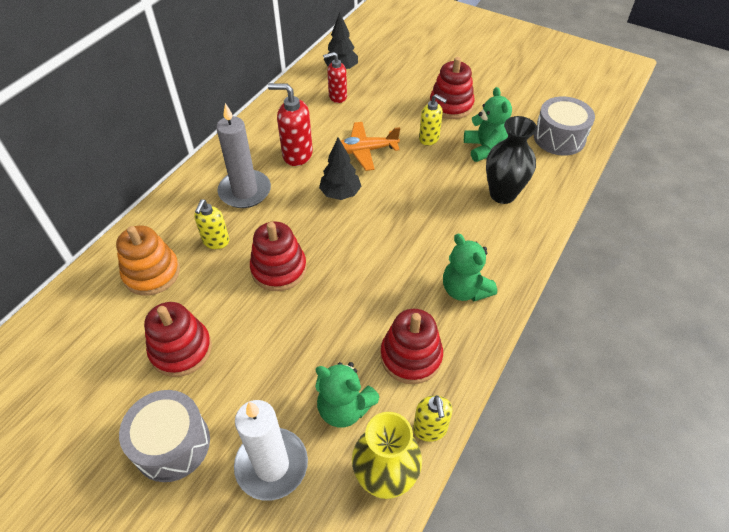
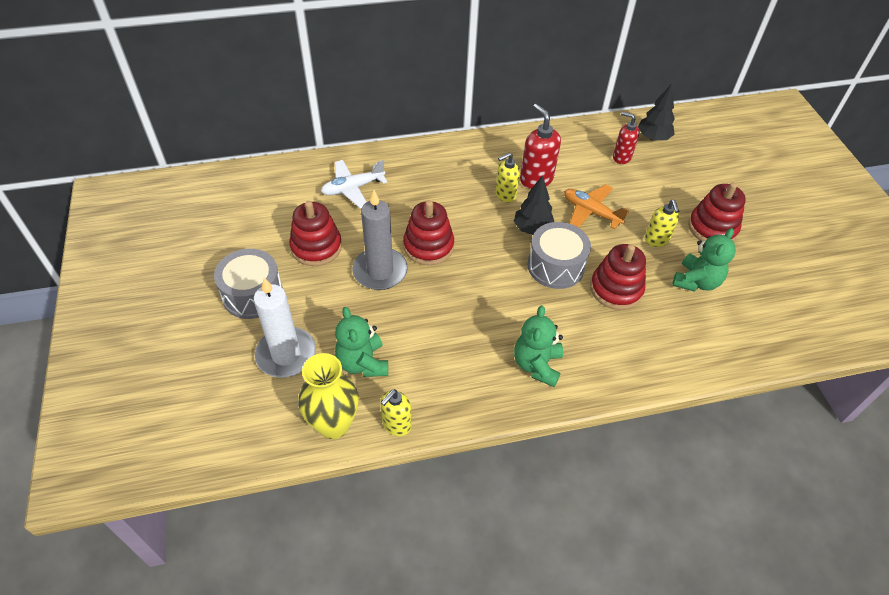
camera: 45 degrees right, 0 degrees up
(152, 273) = (353, 188): orange stacking toy -> white plane
(216, 241) = (411, 198): yellow soap dispenser -> yellow soap dispenser (505, 195)
(245, 191) = (469, 179): grey candle -> grey candle (380, 271)
(411, 356) = (442, 372): red stacking toy -> red stacking toy (616, 289)
(502, 194) = (662, 326): black vase -> none
(559, 138) = (782, 324): grey drum -> grey drum (555, 266)

